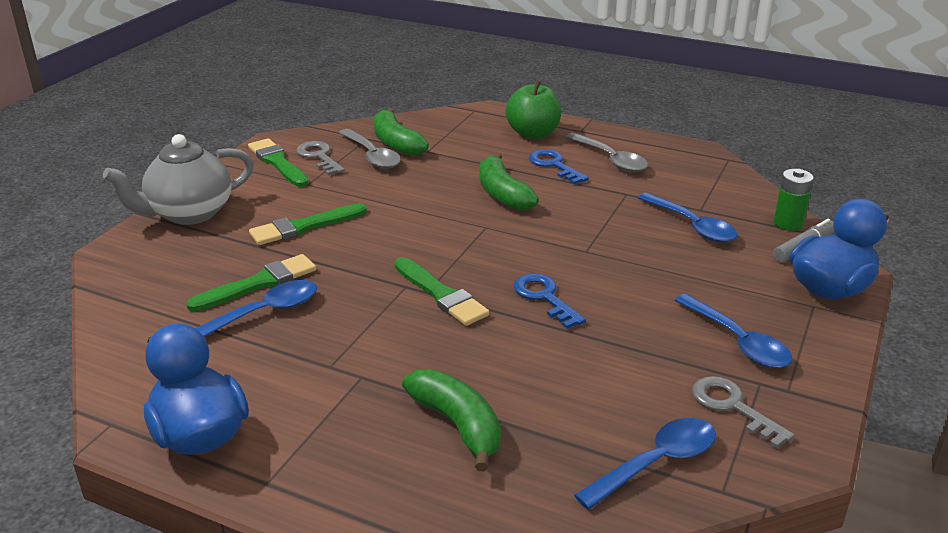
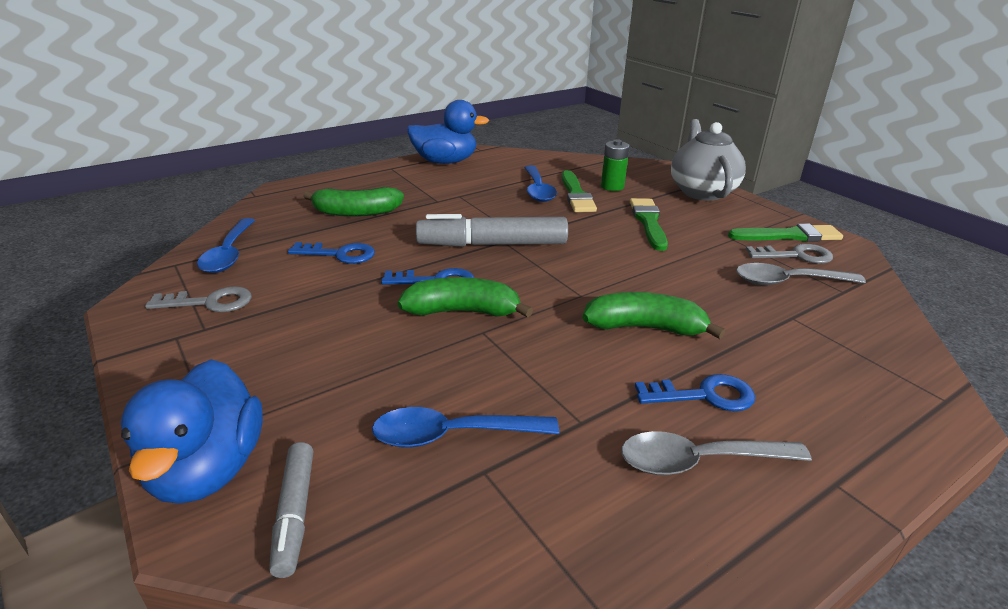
camera: 120 degrees right, 0 degrees up
(396, 143) = (822, 304): green banana -> green banana (462, 311)
(441, 295) = (492, 244): green brush -> grey marker
(533, 134) = (831, 421): green apple -> none
(564, 379) = (339, 254): none -> blue key
(738, 341) = (253, 345): blue spoon -> none
(788, 223) = (358, 547): green battery -> green battery (612, 187)

